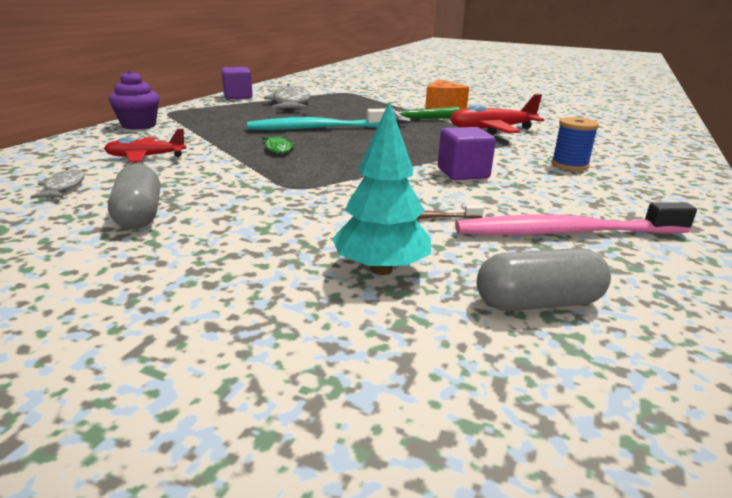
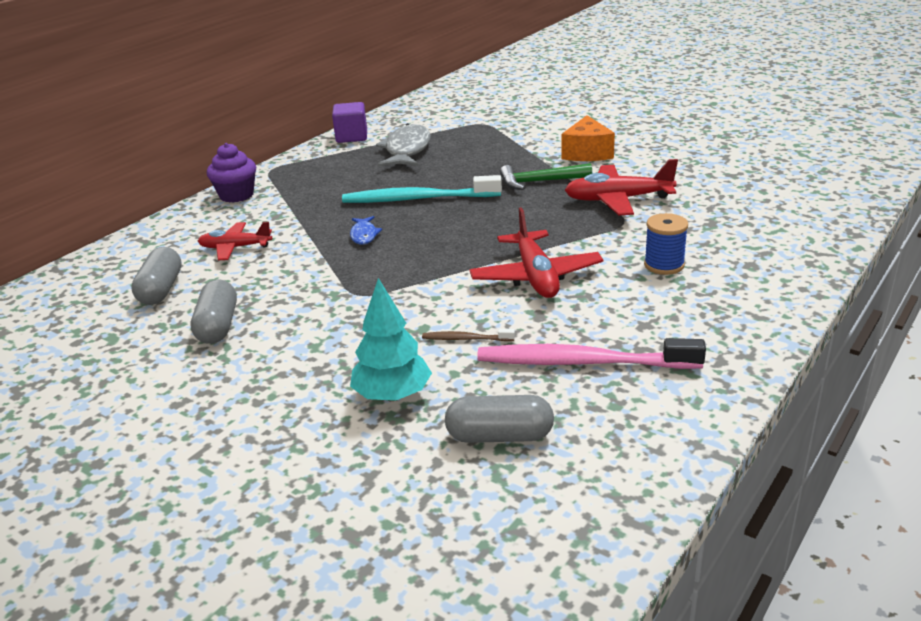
camera: 15 degrees right, 5 degrees up
(63, 187) = (161, 289): grey fish -> grey capsule
(278, 149) = (364, 235): green fish -> blue fish
(463, 173) = (535, 276): purple cube -> red plane

